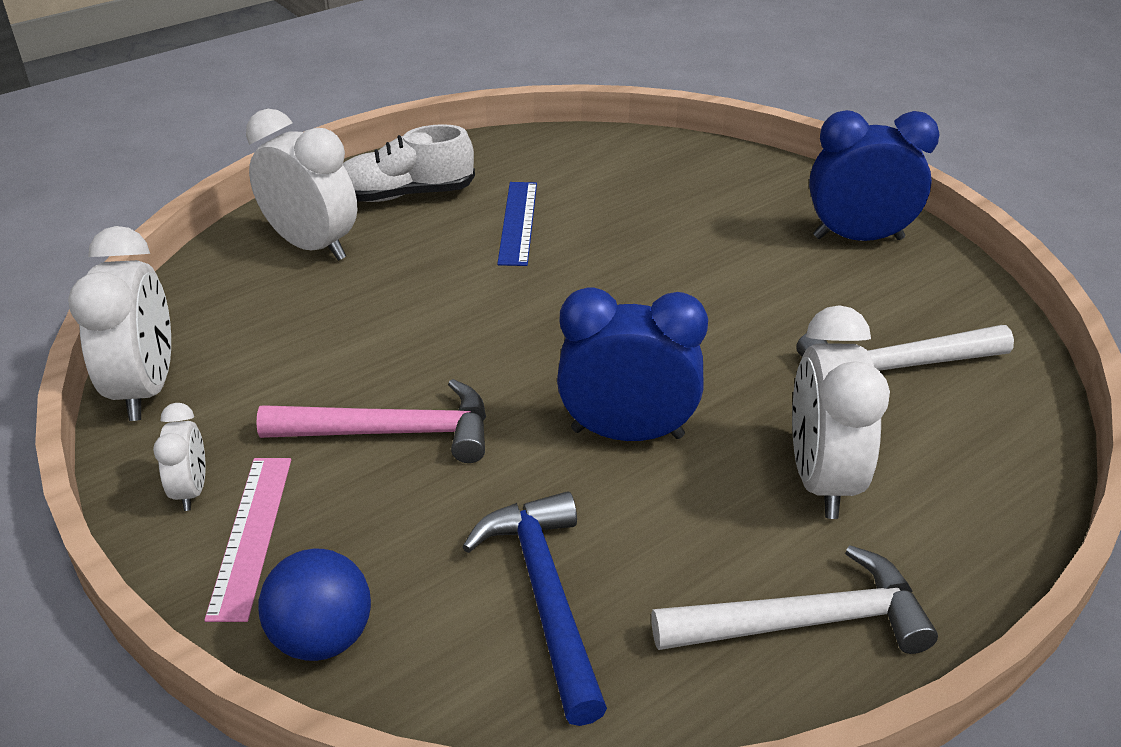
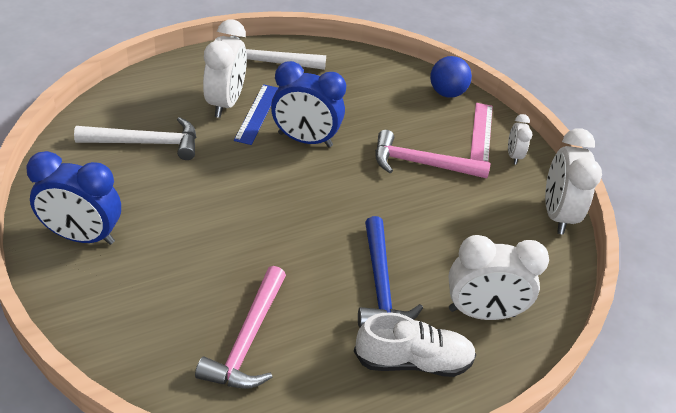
camera: 175 degrees left, 5 degrees up
(312, 246) = (482, 313): white clock -> white clock turned 45 degrees counterclockwise
(518, 222) = (325, 306): blue ruler -> blue ruler (257, 113)
(546, 596) = (361, 88): blue hammer -> blue hammer (380, 285)
(597, 184) = (247, 340): none -> pink hammer

